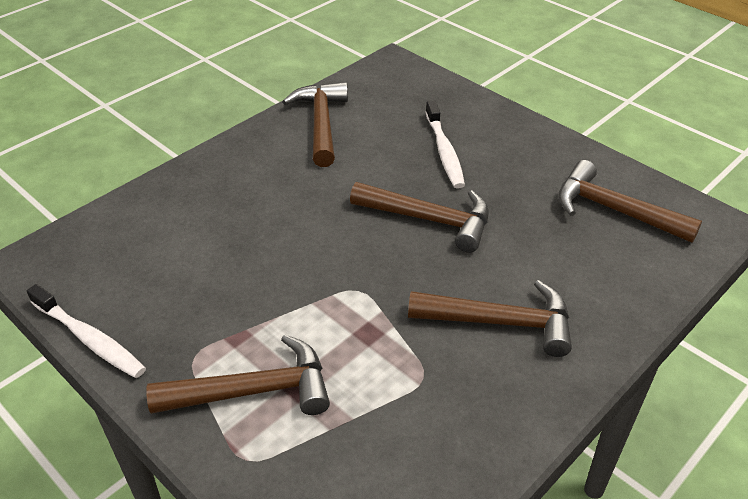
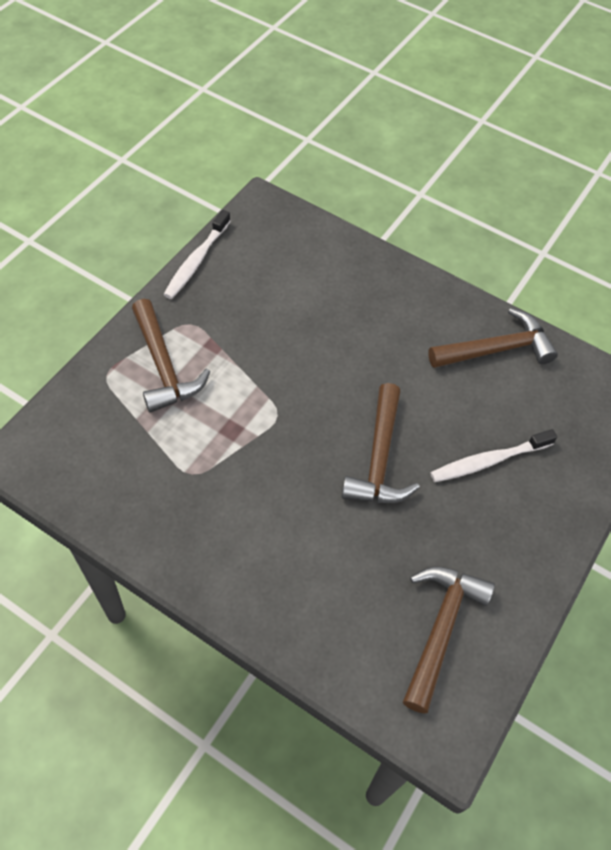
camera: 75 degrees right, 15 degrees up
(501, 322) = (260, 527): brown hammer -> none

